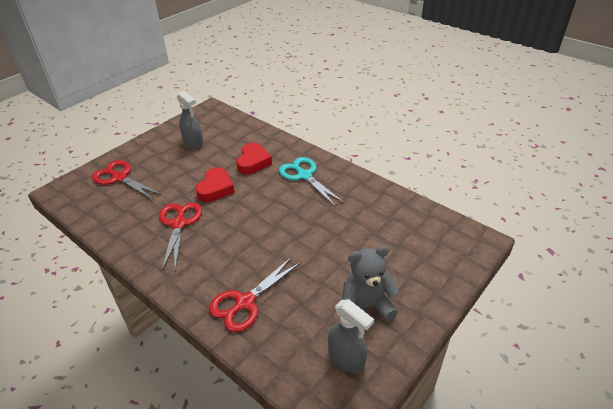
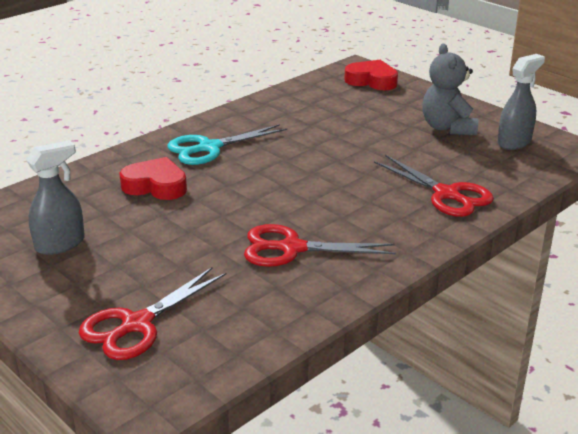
camera: 85 degrees left, 10 degrees down
(215, 188) = (213, 218): red heart -> red heart (372, 81)

